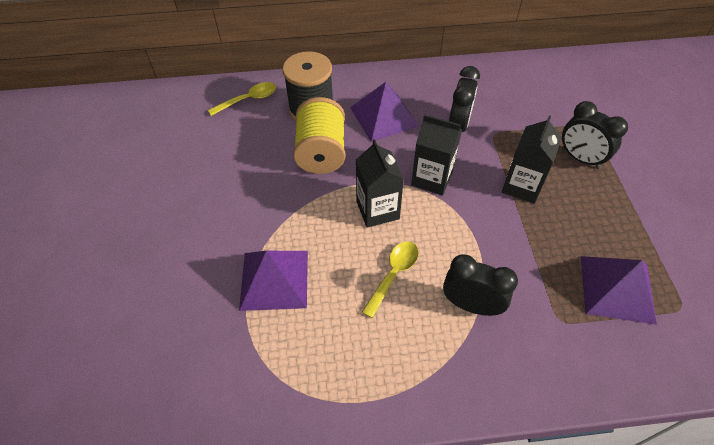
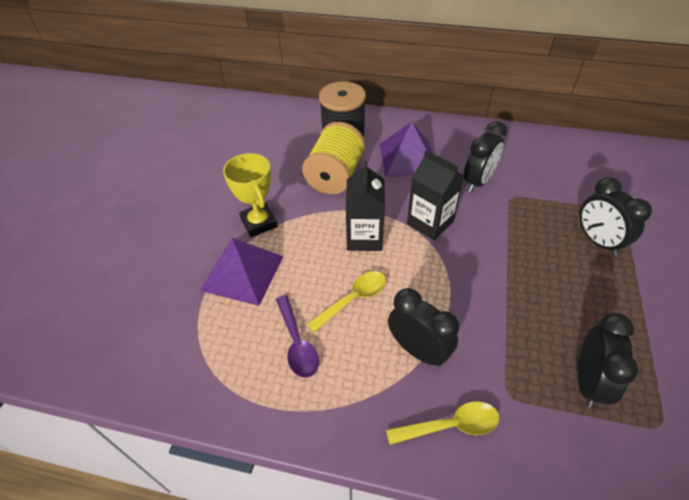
camera: 20 degrees right, 5 degrees down
(248, 100) = (292, 119): yellow spoon -> yellow spoon (450, 426)
(266, 222) = (259, 223): none -> yellow trophy
(360, 333) = (297, 343): none -> purple spoon
(522, 186) = (521, 252): black carton -> none
(617, 289) = (588, 382): purple pyramid -> black clock

